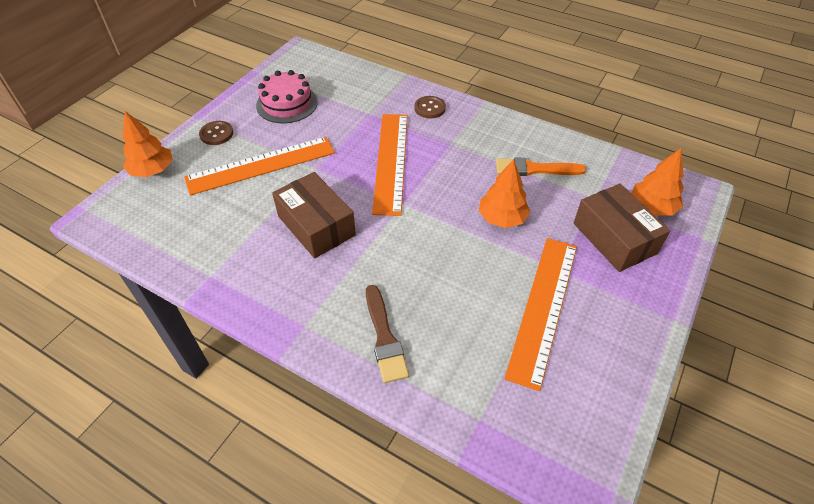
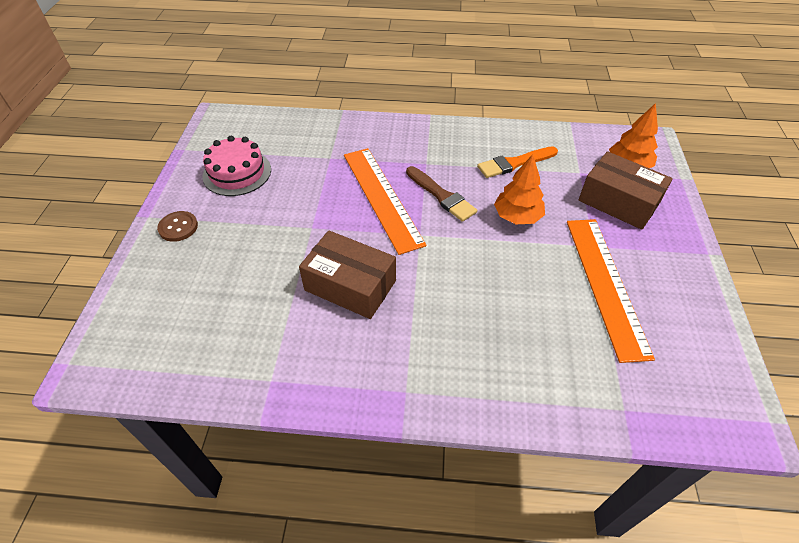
camera: 25 degrees left, 0 degrees up
(152, 170) = (127, 291): orange tree -> none
(261, 165) = (250, 244): orange ruler -> none
(384, 337) = (490, 369): brown brush -> brown brush (441, 196)
(430, 108) = (384, 136): brown button -> none

